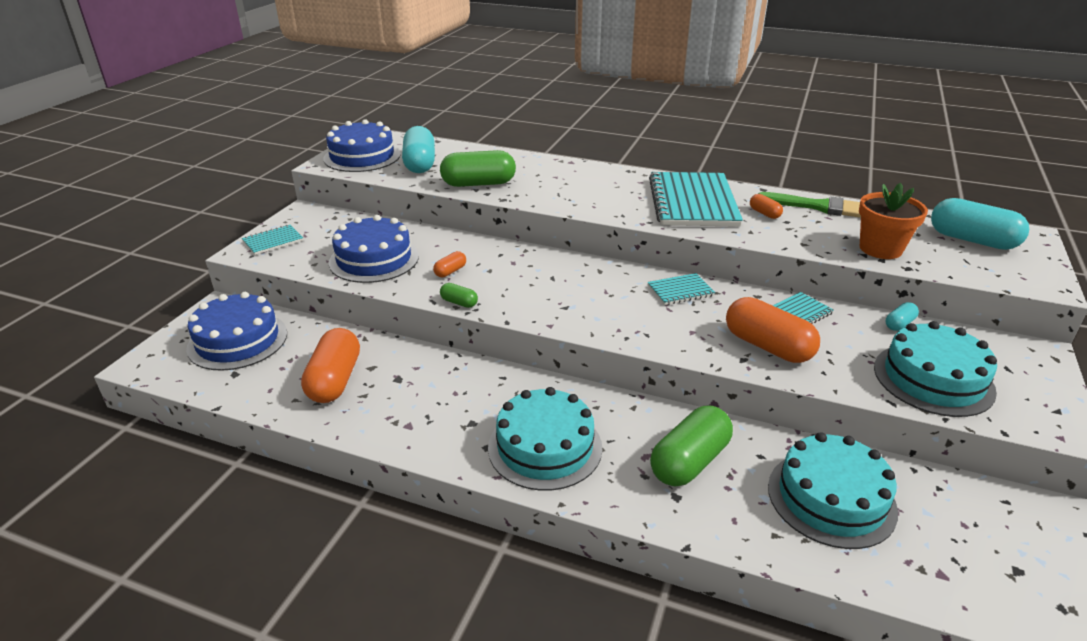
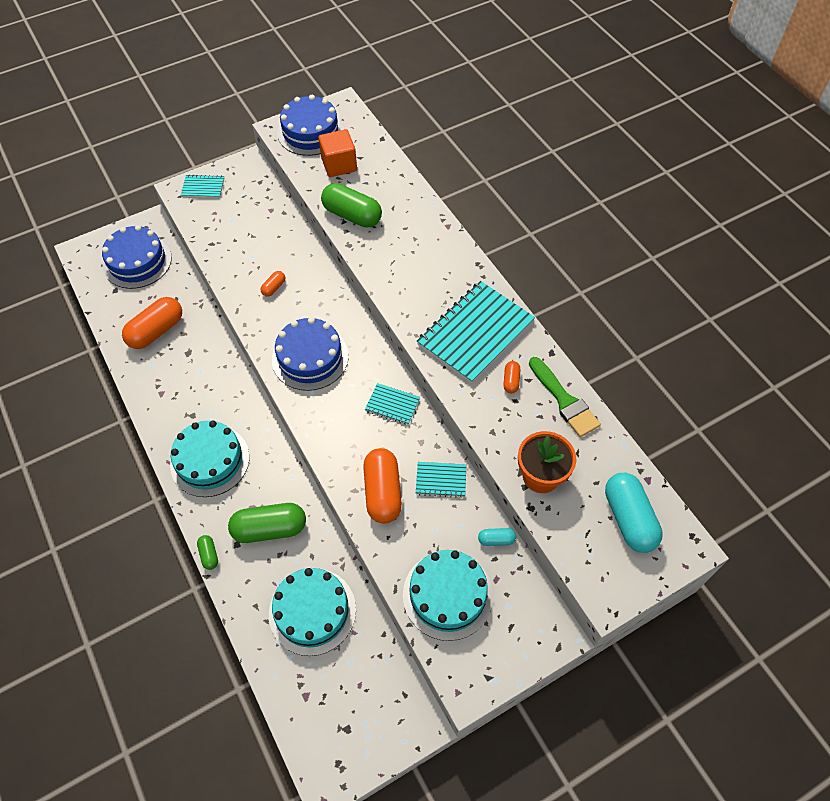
camera: 40 degrees right, 25 degrees up
(374, 259) = (242, 245): blue cake -> blue cake (310, 357)
(420, 164) = (339, 165): turquoise capsule -> orange cube
(450, 271) = (274, 288): orange capsule -> orange capsule turned 45 degrees counterclockwise
(459, 302) = (249, 322): green capsule -> green capsule (209, 555)

